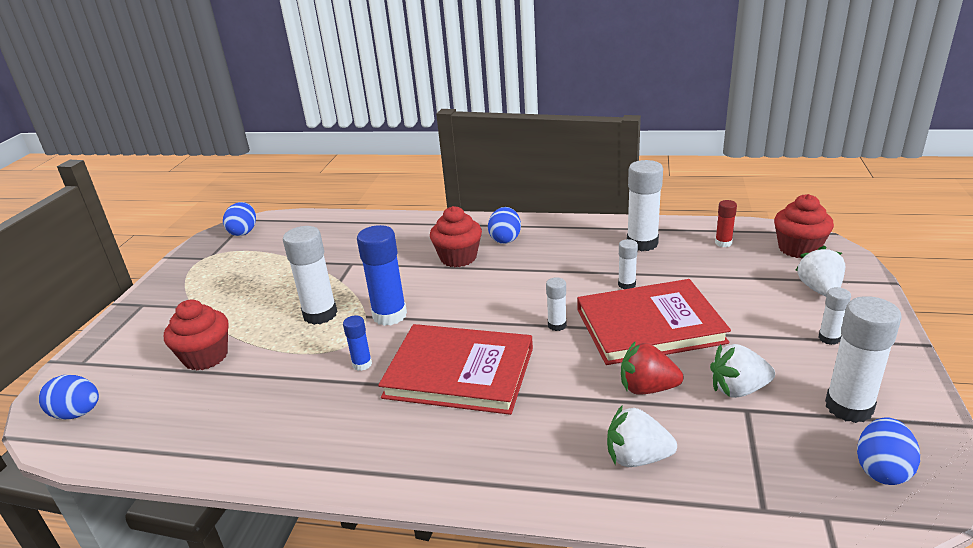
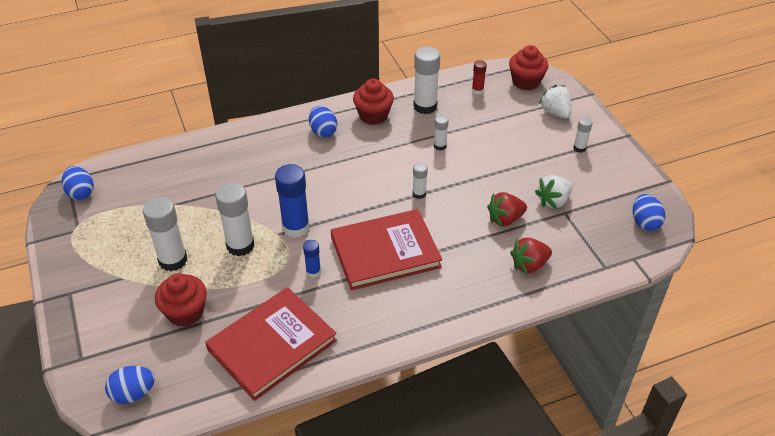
camera: 35 degrees left, 15 degrees up
(458, 258) = (301, 160): red cupcake -> red cupcake (373, 115)
(637, 458) = (529, 265): white strawberry -> red strawberry
(649, 326) = (476, 174): red book -> red book (272, 345)
(849, 407) = (612, 191): white glue stick -> white glue stick (173, 260)

